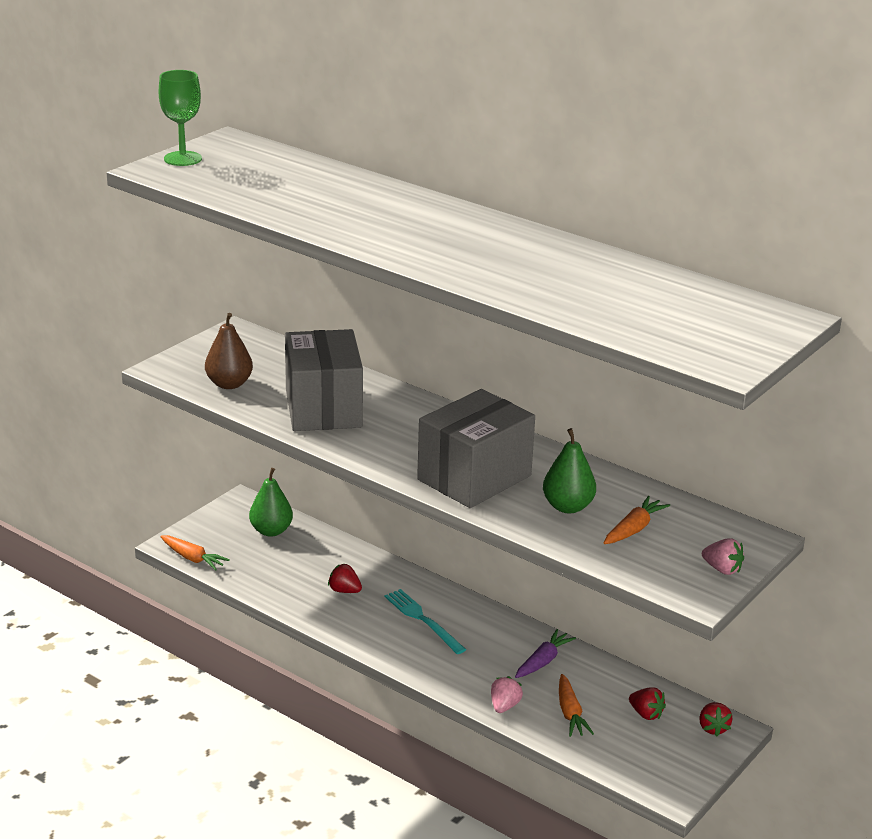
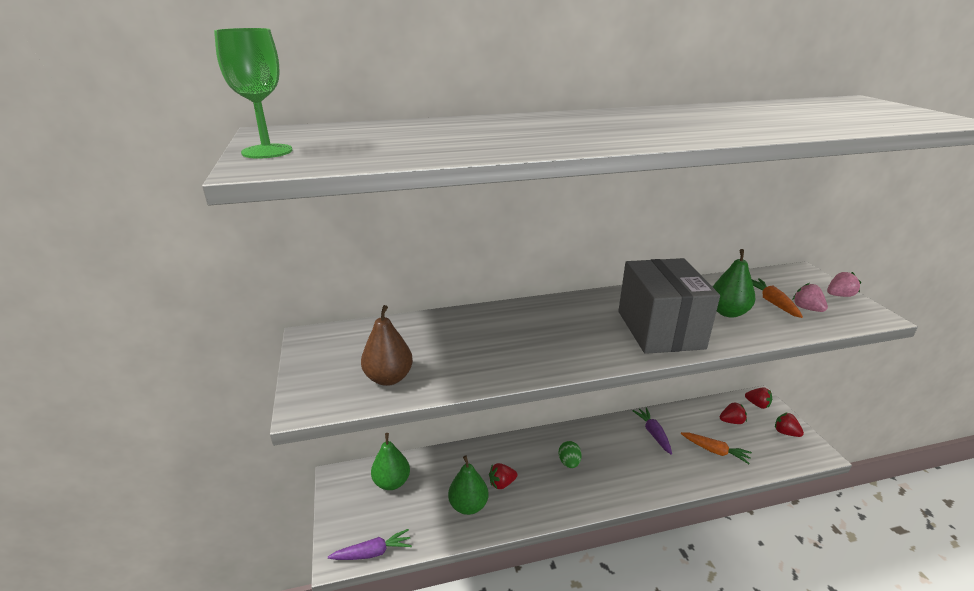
camera: 50 degrees left, 0 degrees up
(193, 558) = (373, 552): orange carrot -> purple carrot
(296, 583) = (468, 505): none -> green pear
(323, 408) = (489, 349): grey box -> none
(423, 620) = (569, 462): turquoise fork -> green egg
(504, 706) = (691, 476): pink strawberry -> pink strawberry (807, 308)
(680, 761) = (785, 432): none -> red strawberry

